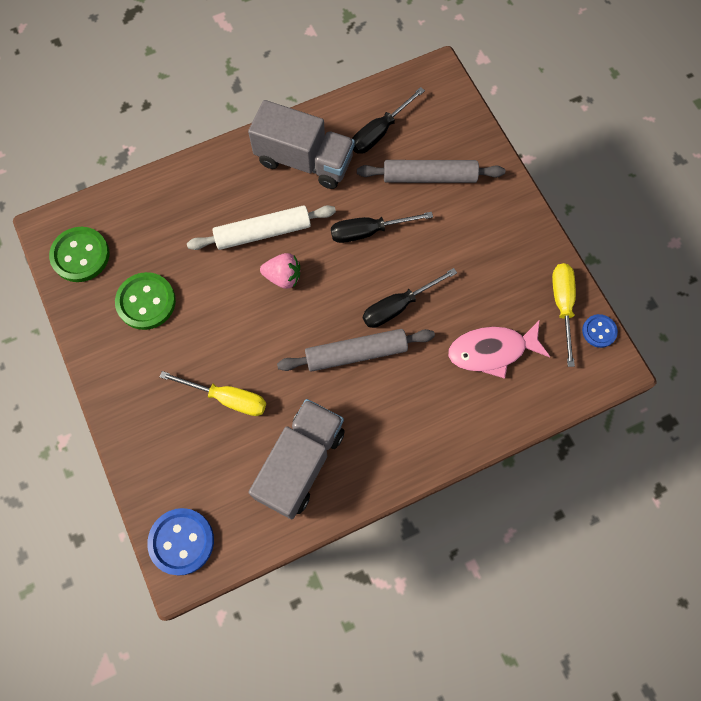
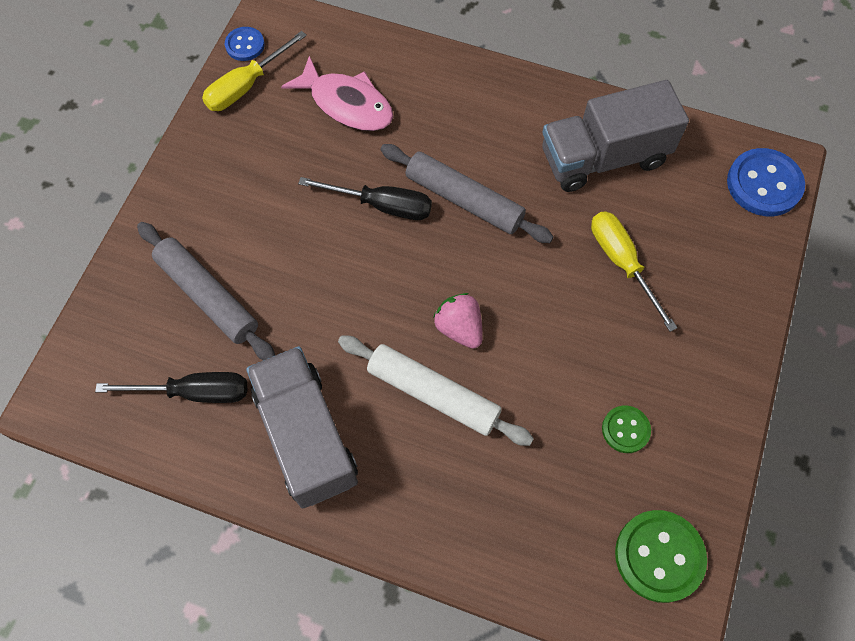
camera: 135 degrees left, 5 degrees down
(146, 302) = (625, 430): green button -> green button, size x0.57
(368, 231) = (329, 297): black screwdriver -> none

